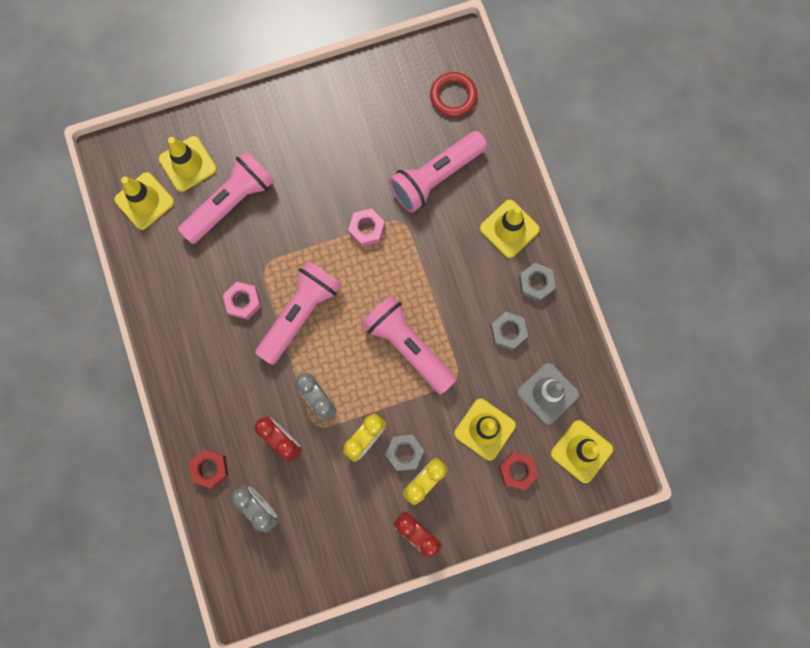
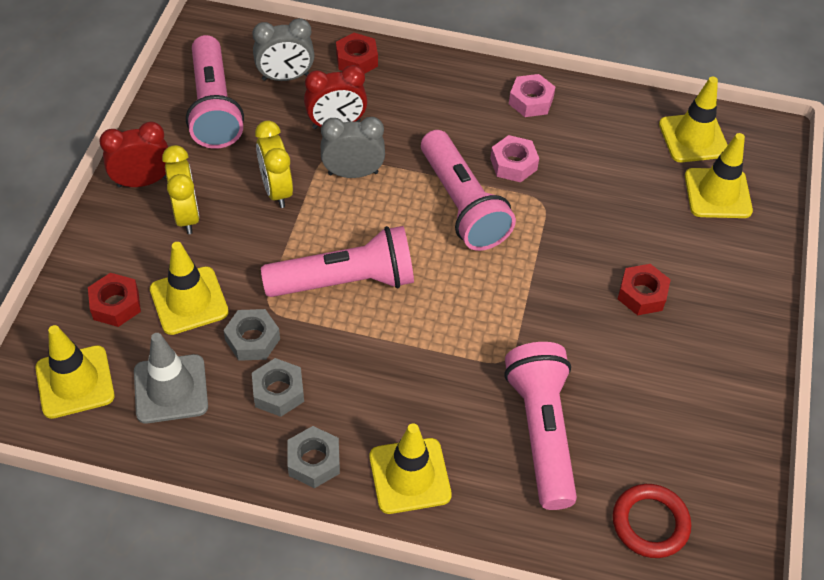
camera: 120 degrees right, 25 degrees down
(231, 202) = (642, 209): pink flashlight -> pink flashlight (213, 107)
(302, 170) = (642, 294): none -> red nut
(366, 229) = (520, 319): pink nut -> pink nut (531, 101)
(404, 453) = (231, 214): grey nut -> grey nut (252, 339)

